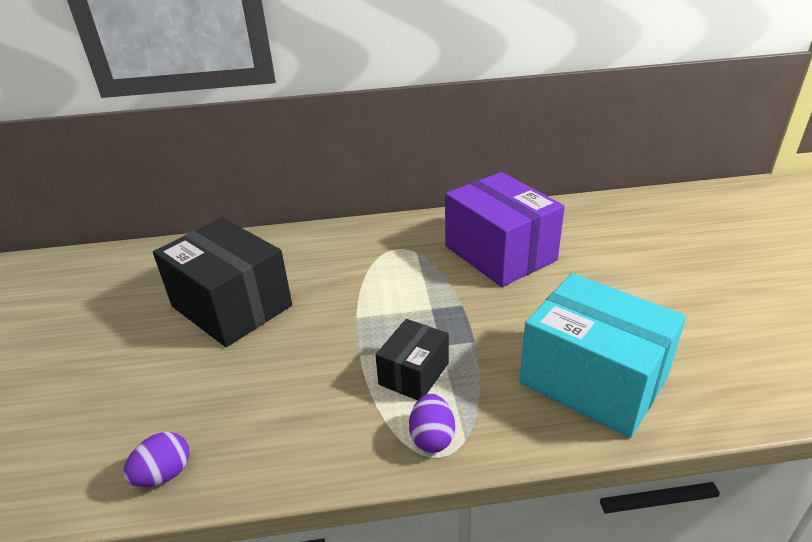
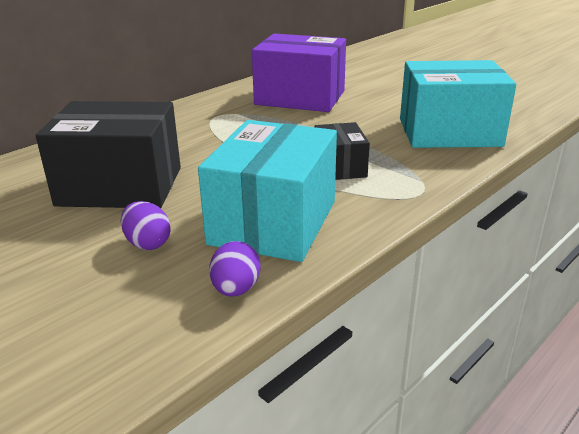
camera: 40 degrees left, 5 degrees down
(276, 414) = (273, 222): none -> turquoise box
(432, 437) = (401, 188): purple egg -> purple egg (147, 243)

